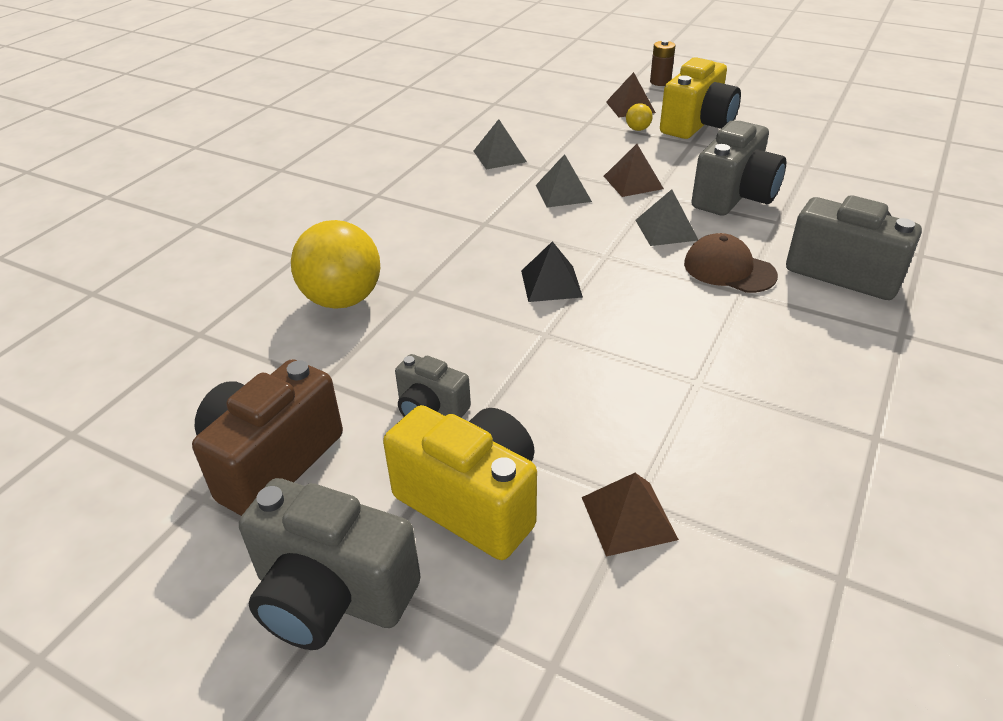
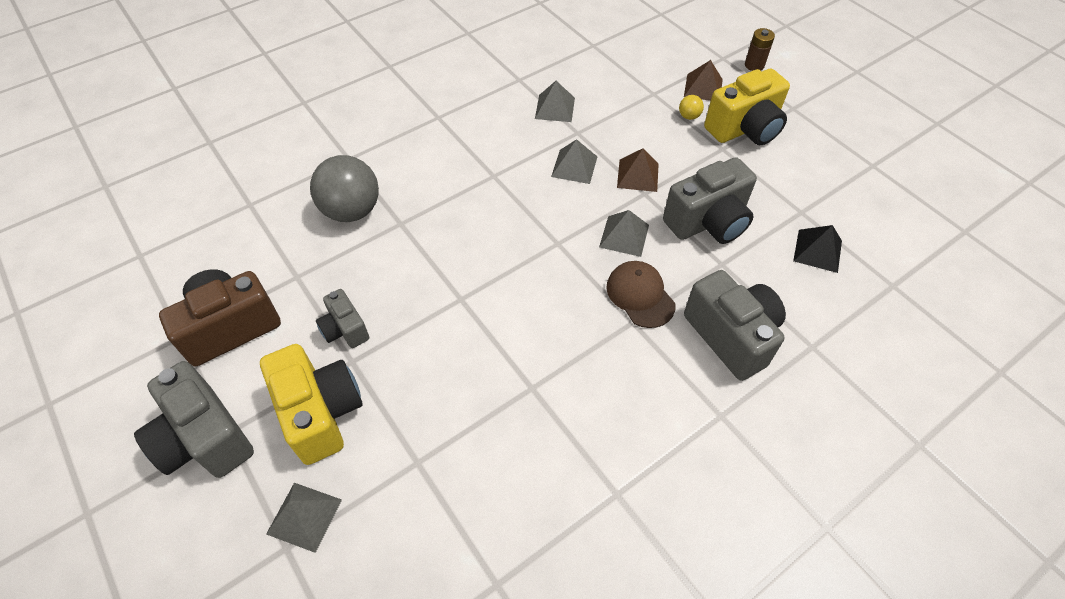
camera: 25 degrees right, 15 degrees up
(342, 299) = (352, 211): yellow ball -> grey ball
(546, 619) = (304, 516): none -> grey pyramid
(551, 283) = (498, 254): black pyramid -> black pyramid (817, 250)
(628, 518) = (402, 472): brown pyramid -> none

